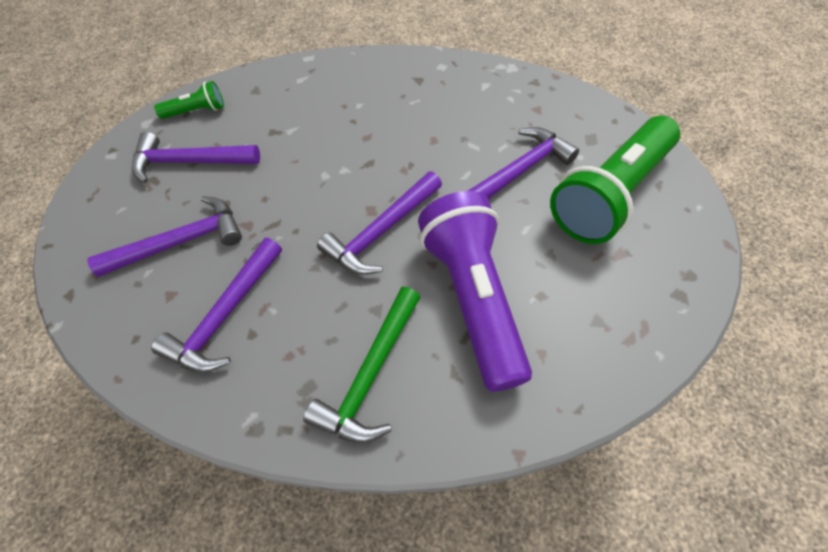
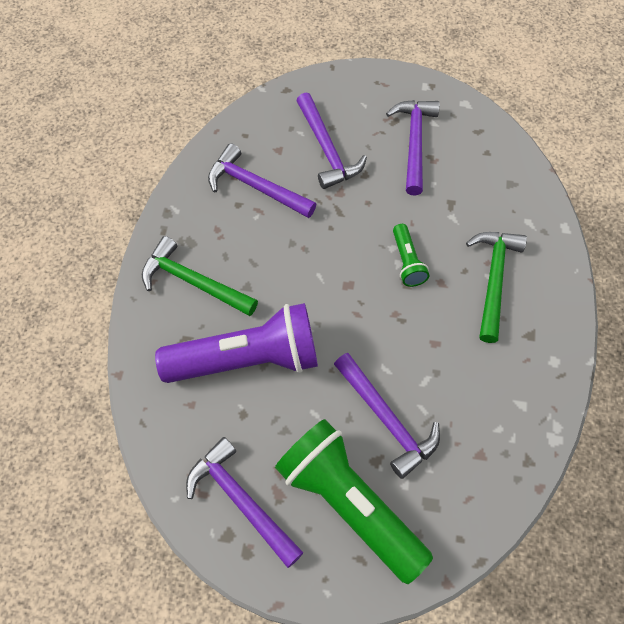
camera: 90 degrees right, 5 degrees up
(196, 111) = (480, 139): green flashlight -> green flashlight (407, 262)
(363, 101) = (493, 280): none -> green hammer
(382, 232) = (323, 293): purple hammer -> purple hammer (241, 501)

